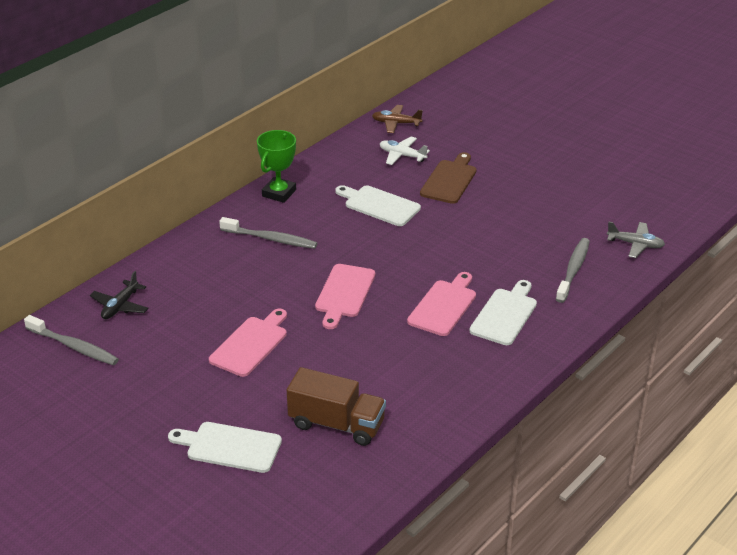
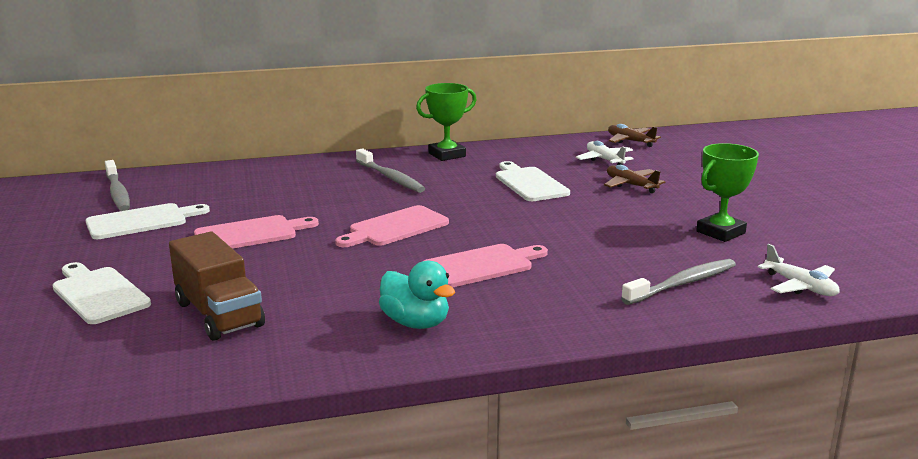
camera: 35 degrees right, 15 degrees down
(120, 306) = (196, 181): black plane -> none
(449, 180) = (630, 185): brown cutting board -> brown plane
(463, 373) = (416, 323): none -> turquoise duck
(505, 314) = (541, 293): white cutting board -> white cutting board (141, 221)
(551, 210) = (720, 232): none -> green trophy
(635, 244) = (800, 286): grey plane -> white plane

